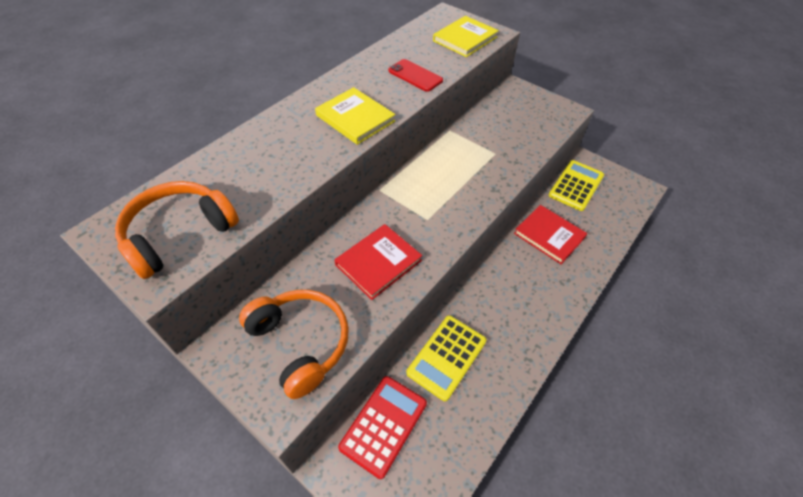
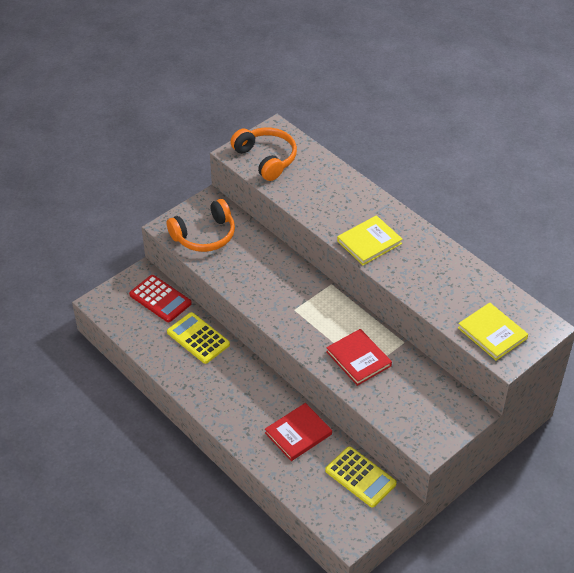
camera: 100 degrees right, 5 degrees down
(378, 263) = (258, 276): red book -> red book (358, 359)
(415, 76) = (427, 286): red phone -> none

